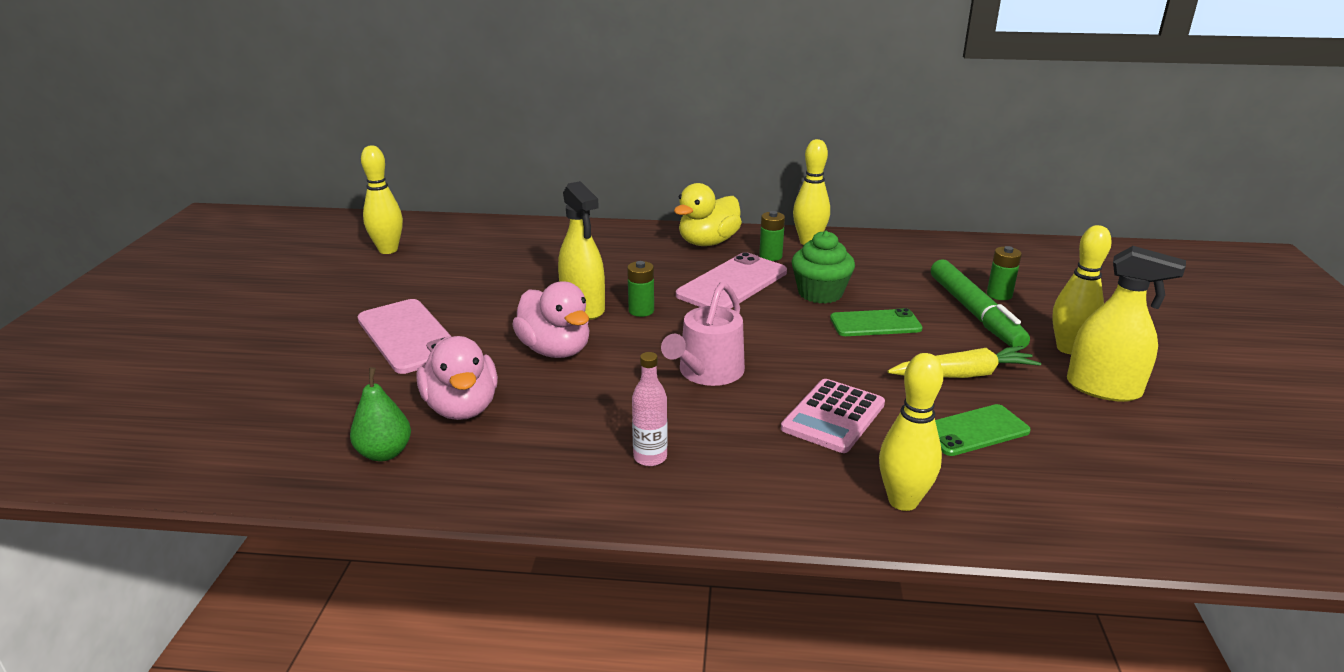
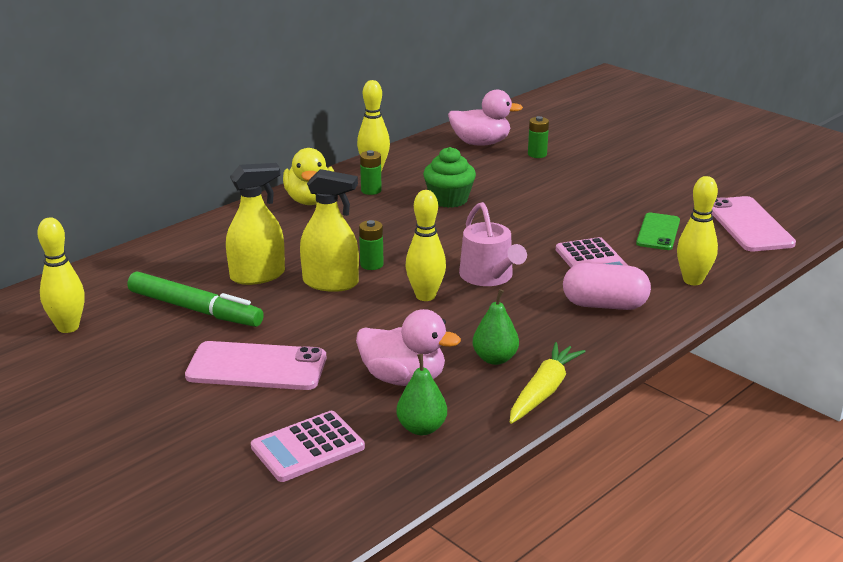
camera: 50 degrees left, 0 degrees up
(303, 411) = (307, 447): none -> pink calculator
(554, 440) = (495, 359): none -> green pear
(555, 350) = (377, 316): pink duck -> pink duck (481, 143)
(650, 457) = (558, 334): pink bottle -> none
(732, 283) = (387, 219): pink phone -> pink phone (748, 225)
(751, 462) = (604, 305): none -> pink capsule
(875, 324) = (513, 202): green phone -> none
(963, 375) = (603, 207): yellow carrot -> yellow carrot (544, 391)
(974, 313) = (546, 171): green marker -> green marker (195, 309)
(1068, 348) = (619, 169): yellow bowling pin -> yellow bowling pin (425, 296)
(1103, 388) = (666, 182): yellow spray bottle -> yellow spray bottle (257, 275)

